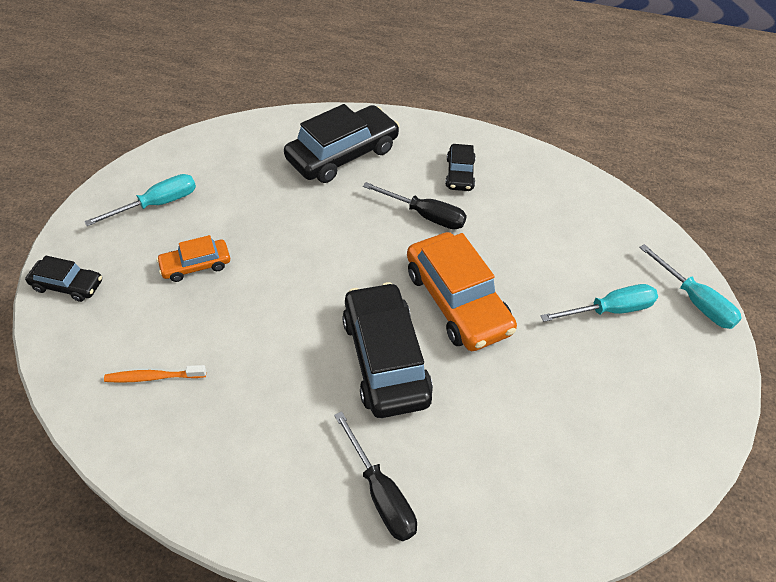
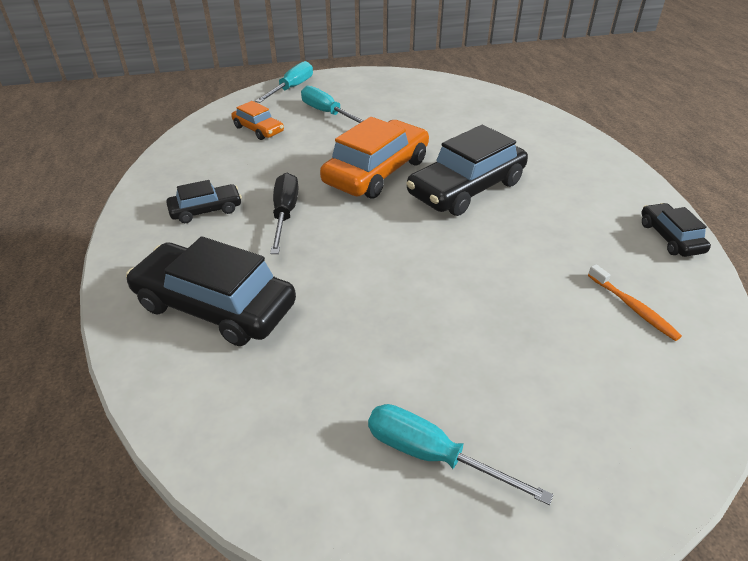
camera: 115 degrees left, 10 degrees down
(67, 285) = (638, 464): black car -> black car (670, 237)
(196, 265) = (489, 350): orange car -> orange car (258, 129)
(381, 493) = (565, 160): black screwdriver -> none

